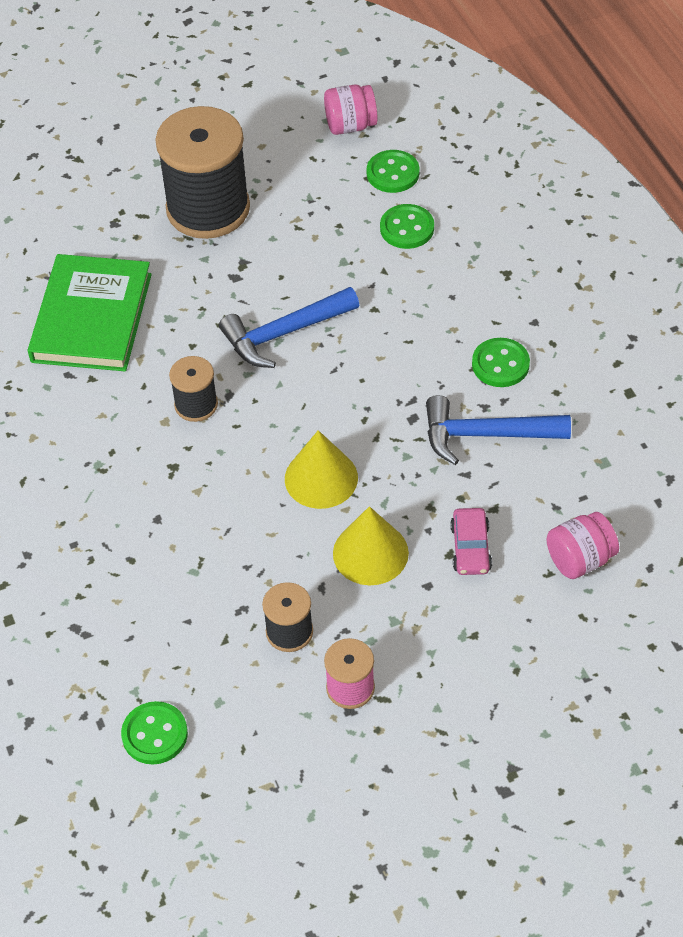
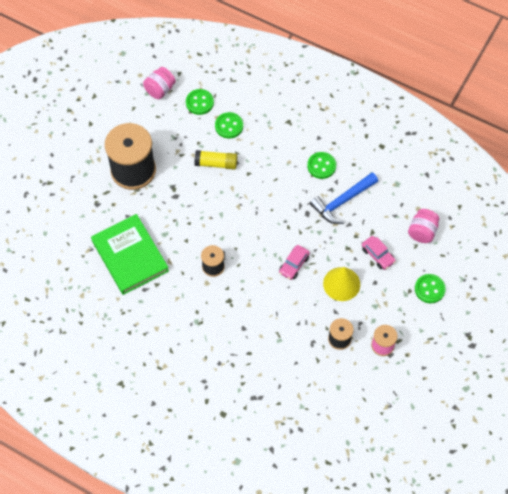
camera: 40 degrees left, 10 degrees up
(155, 734) = (326, 418): green button -> green button (429, 289)
(284, 333) = (220, 209): blue hammer -> none
(321, 478) = (294, 265): yellow cone -> pink car
(338, 268) = (216, 163): none -> yellow glue stick

